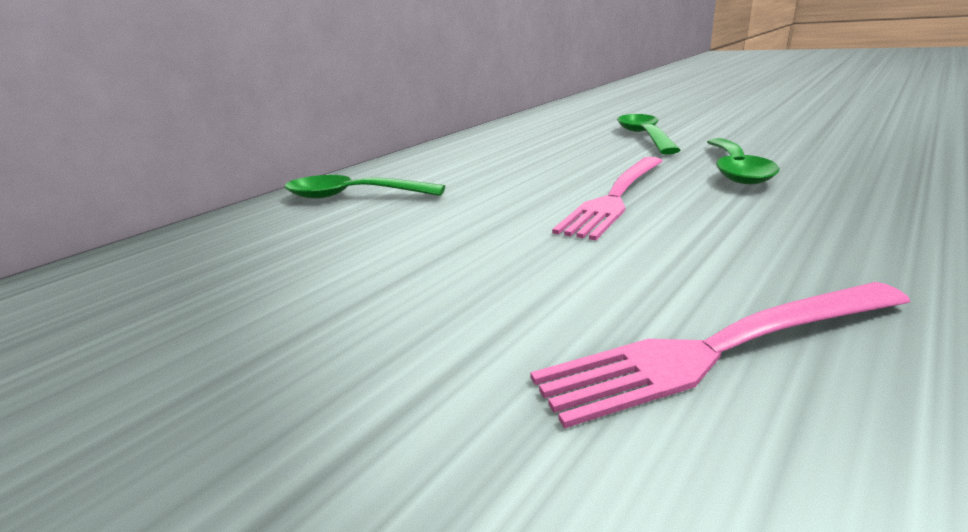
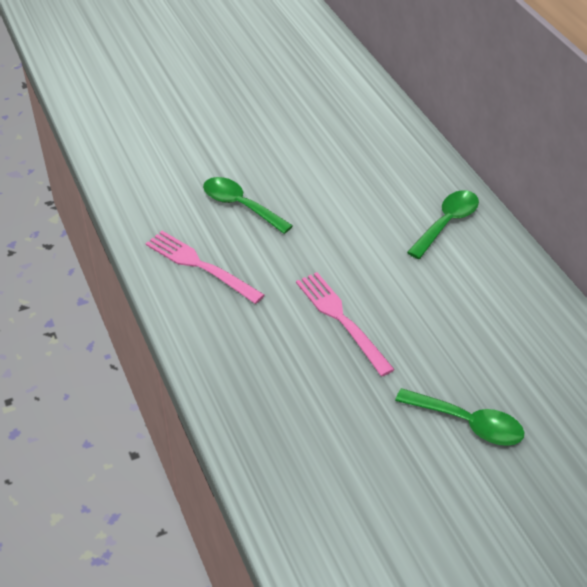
camera: 115 degrees right, 20 degrees up
(717, 349) = (200, 265): pink fork -> pink fork turned 60 degrees counterclockwise
(735, 170) = (336, 400): green spoon -> green spoon (240, 206)

